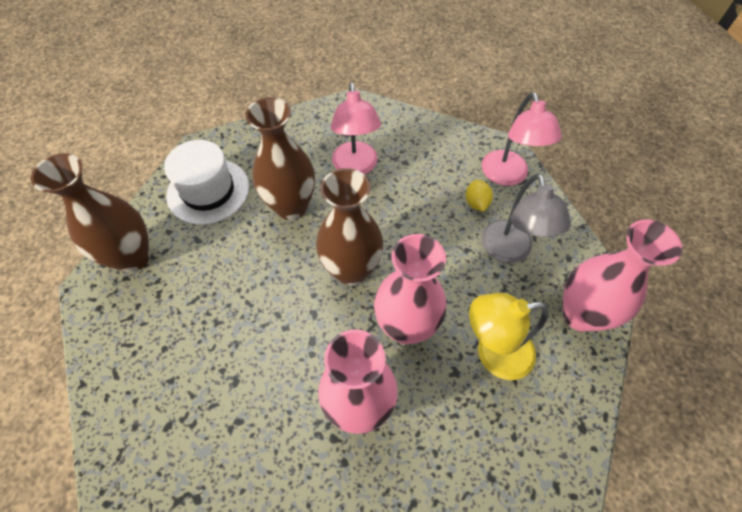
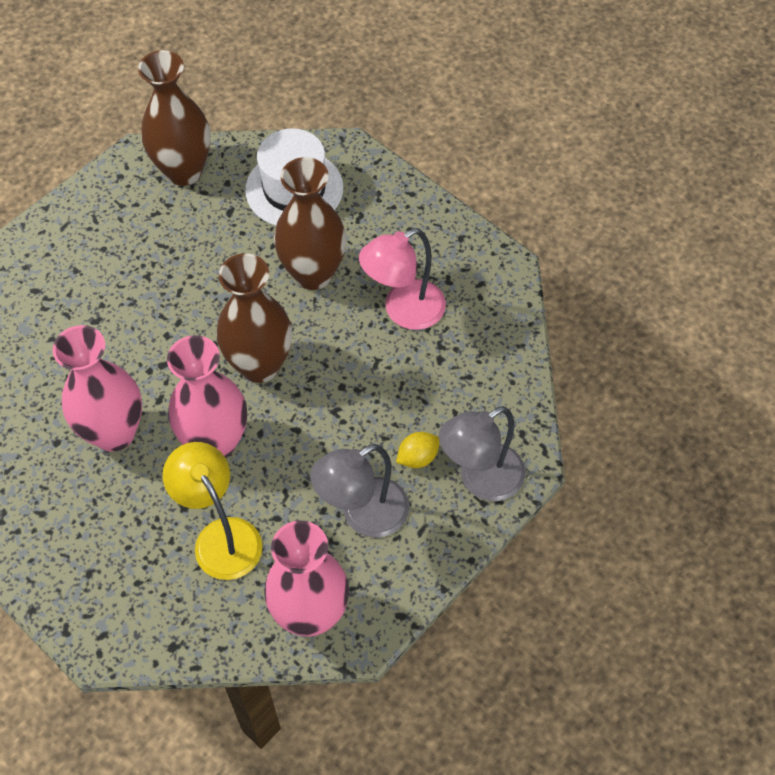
camera: 65 degrees right, 0 degrees up
(507, 176) = (480, 480): pink lamp -> grey lamp

